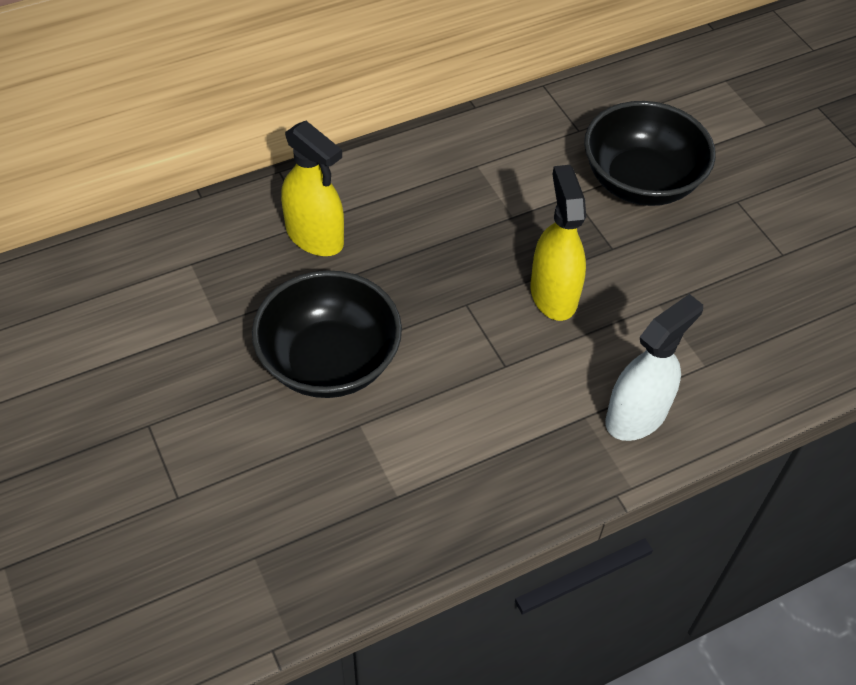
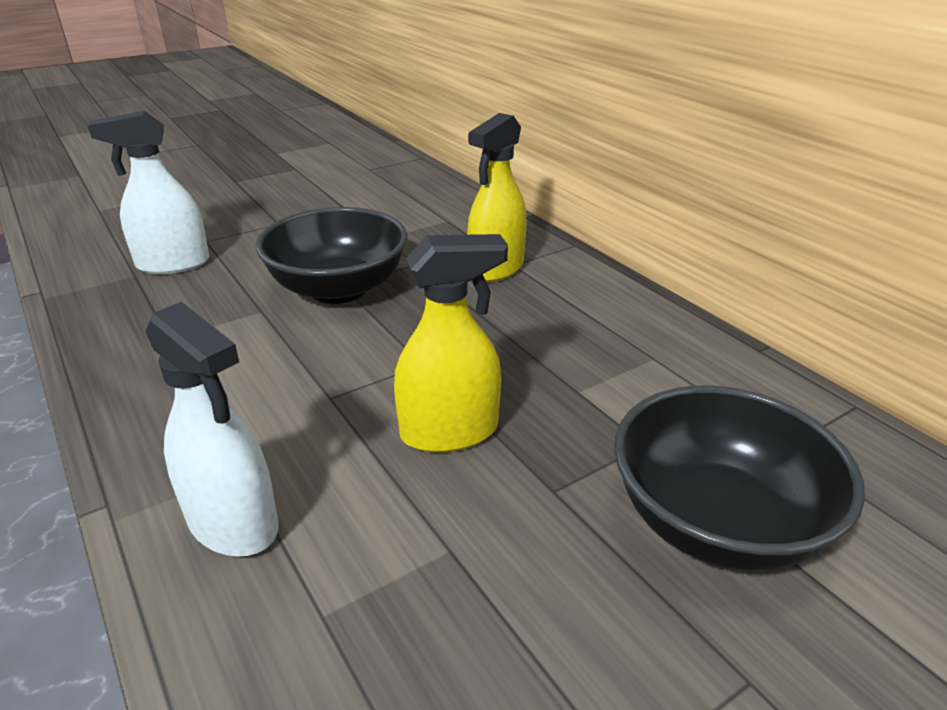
camera: 85 degrees right, 20 degrees down
(236, 521) = (173, 264): none -> white spray bottle

